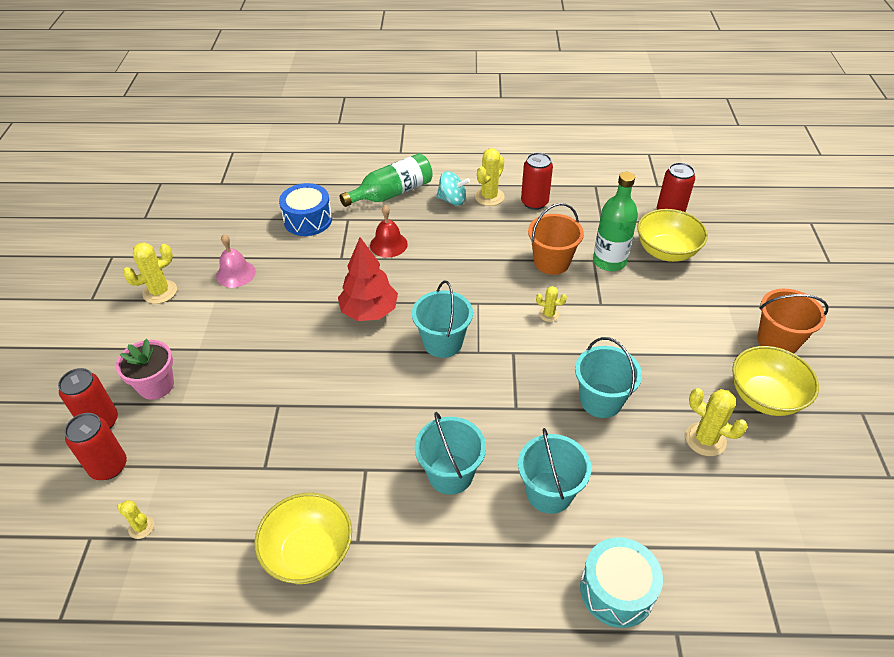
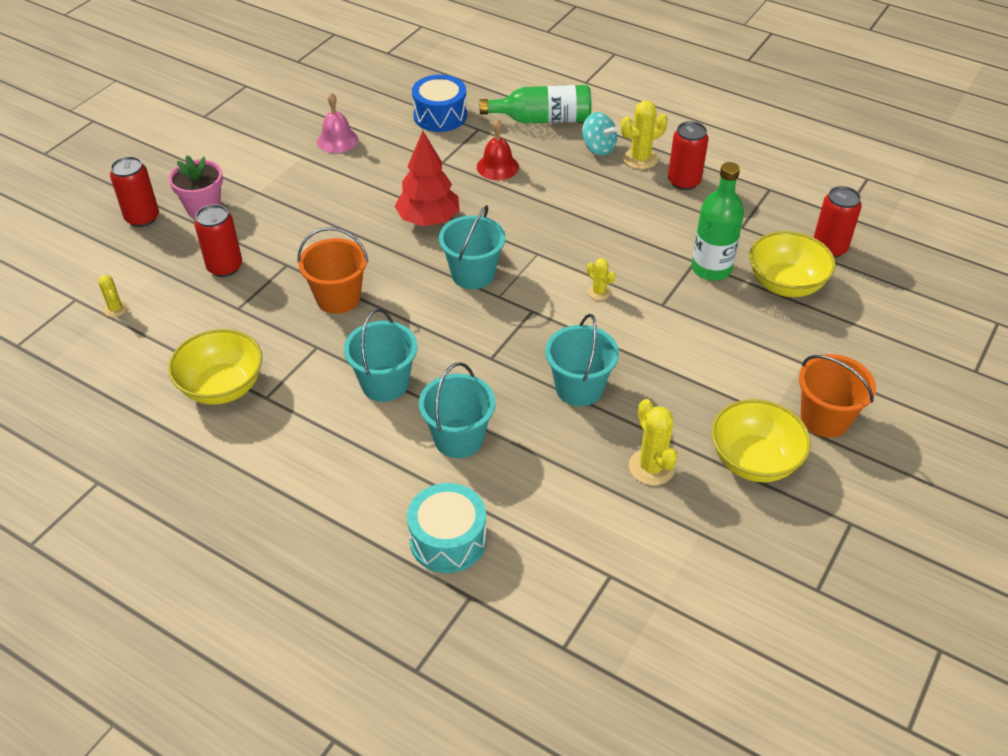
camera: 30 degrees right, 0 degrees up
(109, 467) = (124, 254): red can -> red can (225, 267)
(160, 292) = (262, 131): yellow cactus -> none
(551, 262) = (648, 246): orange bucket -> orange bucket (338, 298)

